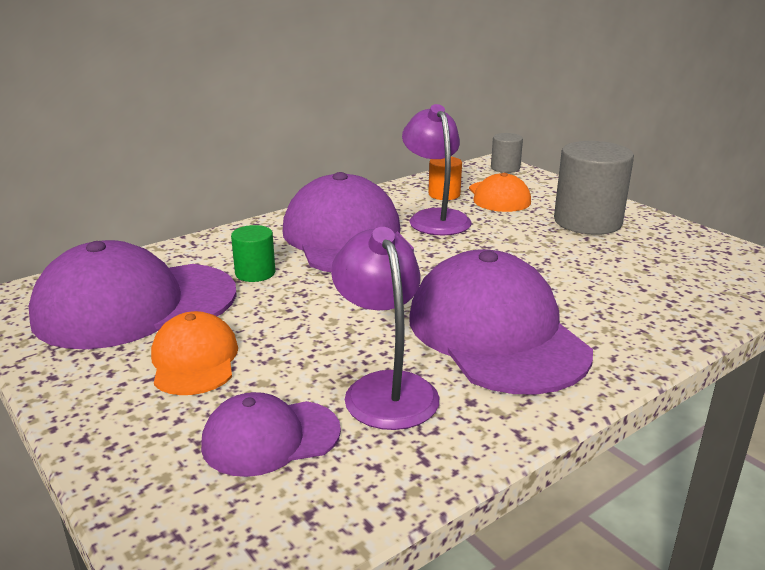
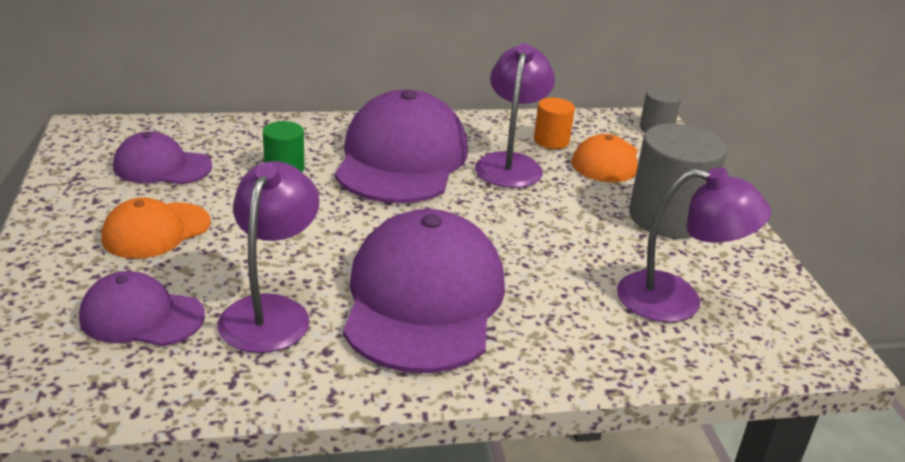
camera: 25 degrees right, 5 degrees up
(134, 305) = (162, 166): purple cap -> purple cap, size x0.53
(194, 360) = (156, 231): orange cap -> orange cap turned 150 degrees counterclockwise
(664, 272) = (677, 300): none -> purple lamp

